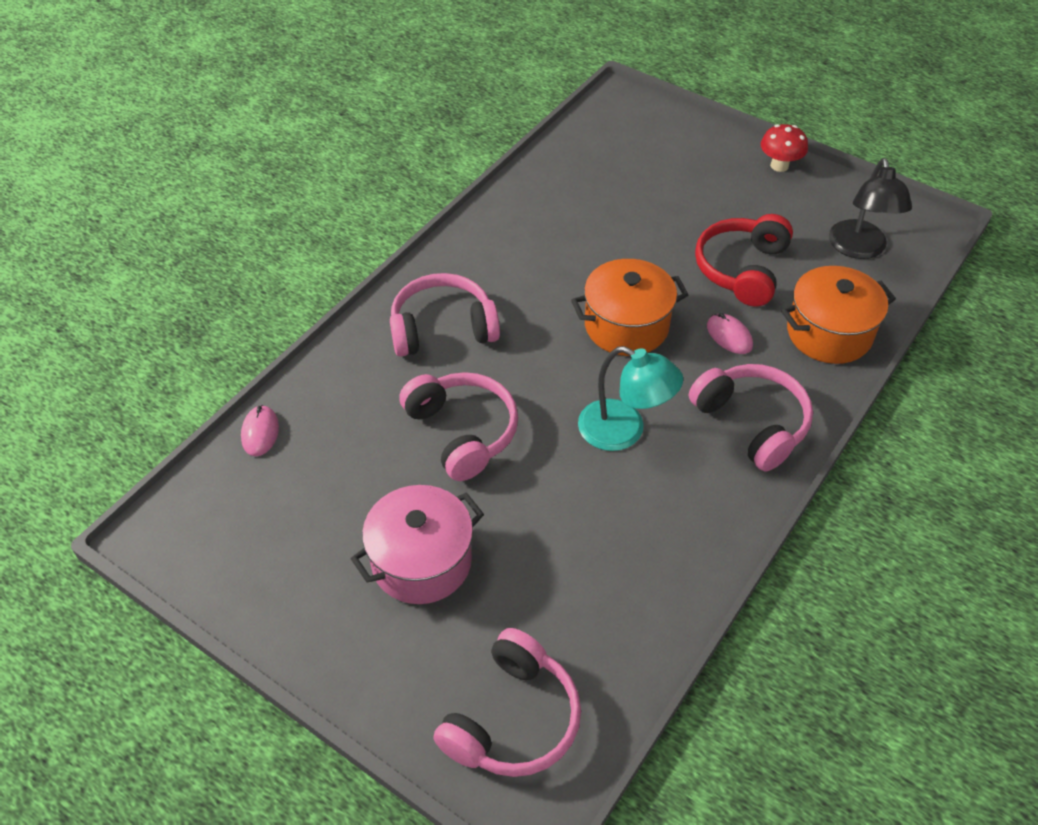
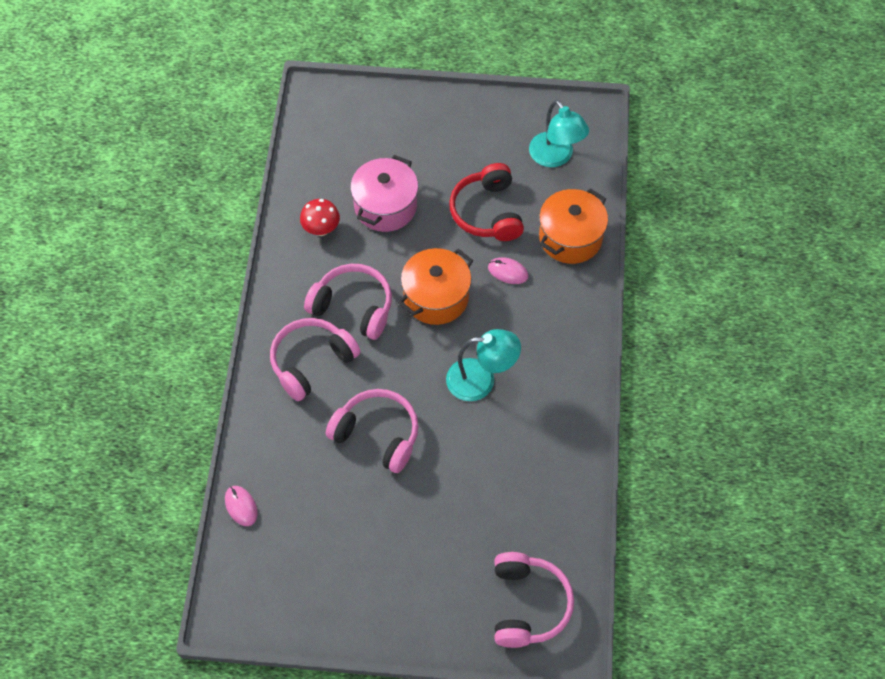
camera: 30 degrees left, 10 degrees up
(421, 561) = (411, 538): pink pot -> pink pot (385, 206)
(752, 423) = (557, 332): pink headphones -> pink headphones (353, 307)
(779, 165) = (465, 107): red mushroom -> red mushroom (321, 229)
(859, 249) = (556, 157): black lamp -> turquoise lamp

